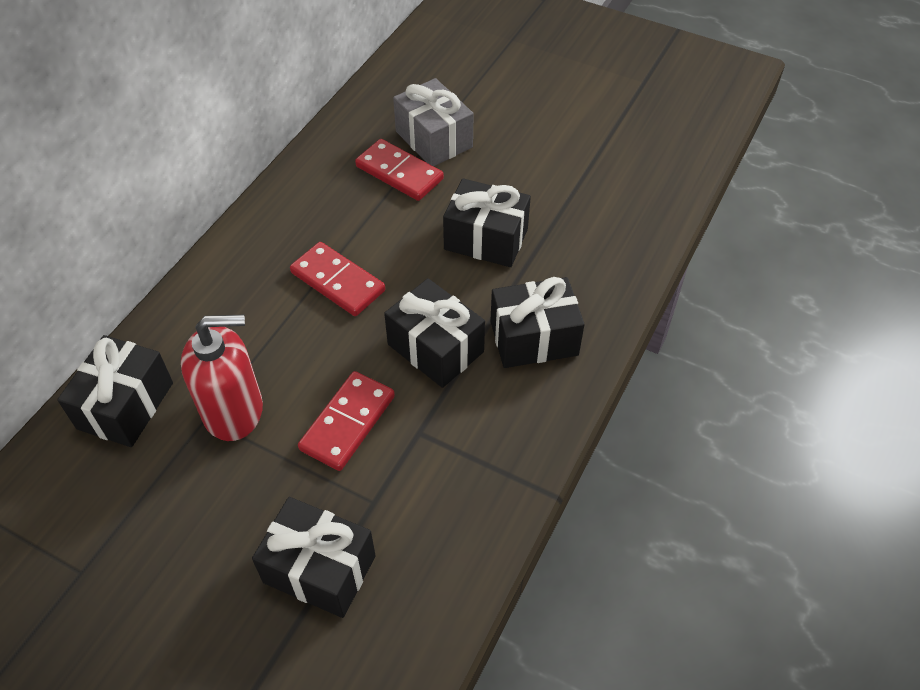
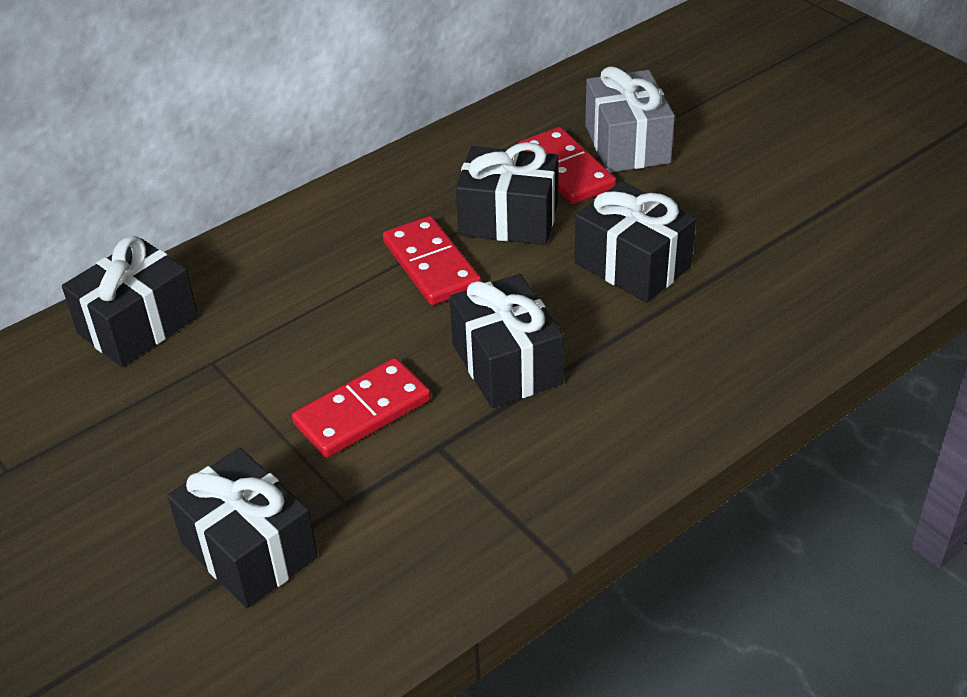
camera: 25 degrees right, 10 degrees down
(234, 411) = (246, 363): red soap dispenser -> none
(534, 338) = (633, 387): black gift -> black gift (508, 219)

